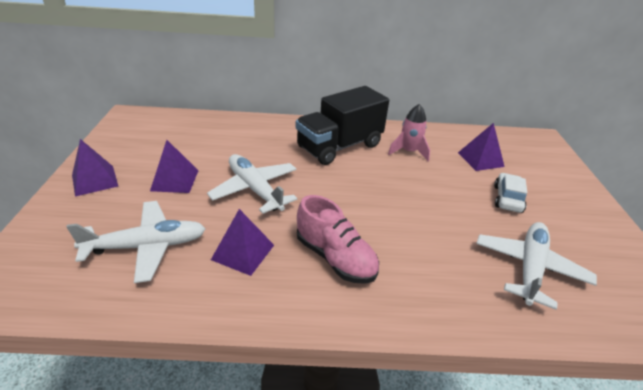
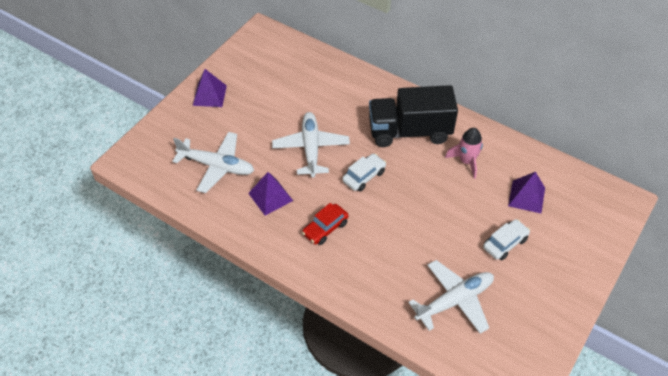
camera: 35 degrees right, 15 degrees up
(175, 180) = (261, 116): purple pyramid -> none
(331, 194) = (364, 176): none -> white car
(335, 258) = (325, 228): pink shoe -> red car

